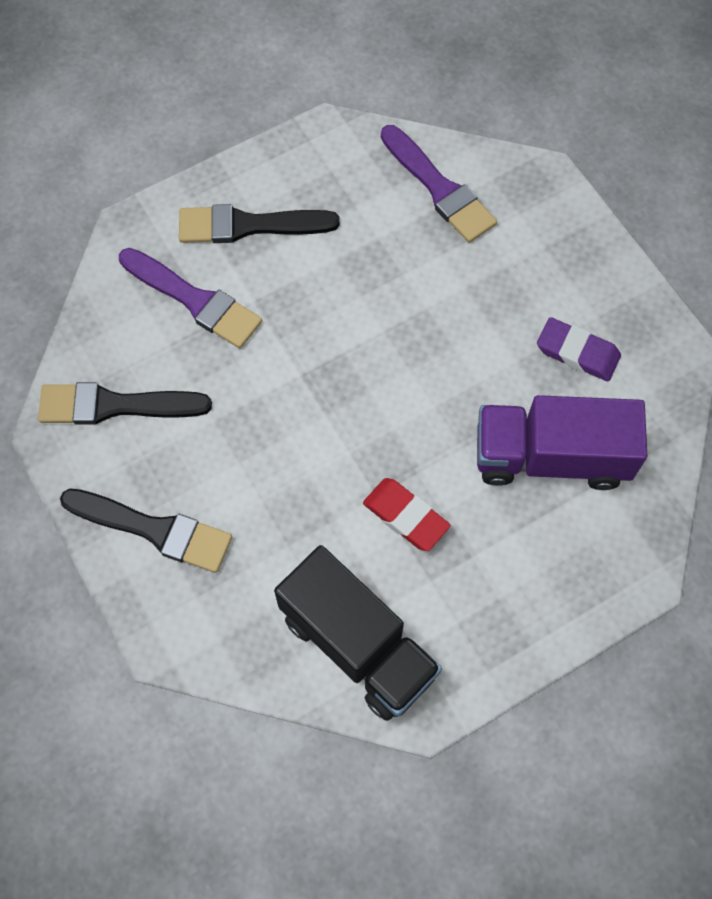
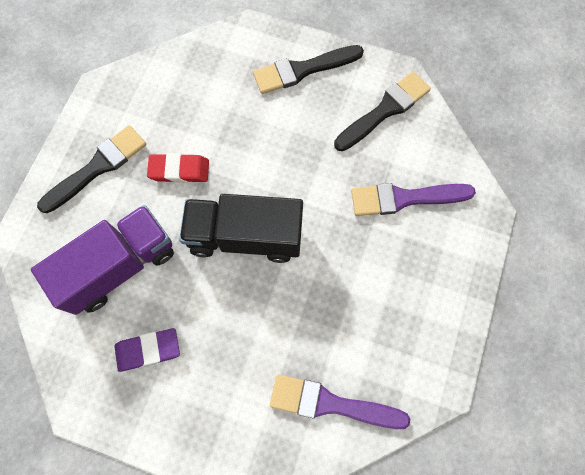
camera: 140 degrees right, 5 degrees up
(248, 225) = (423, 271): black brush -> black brush (98, 167)
(357, 645) = (155, 93): black truck -> black truck (245, 236)

